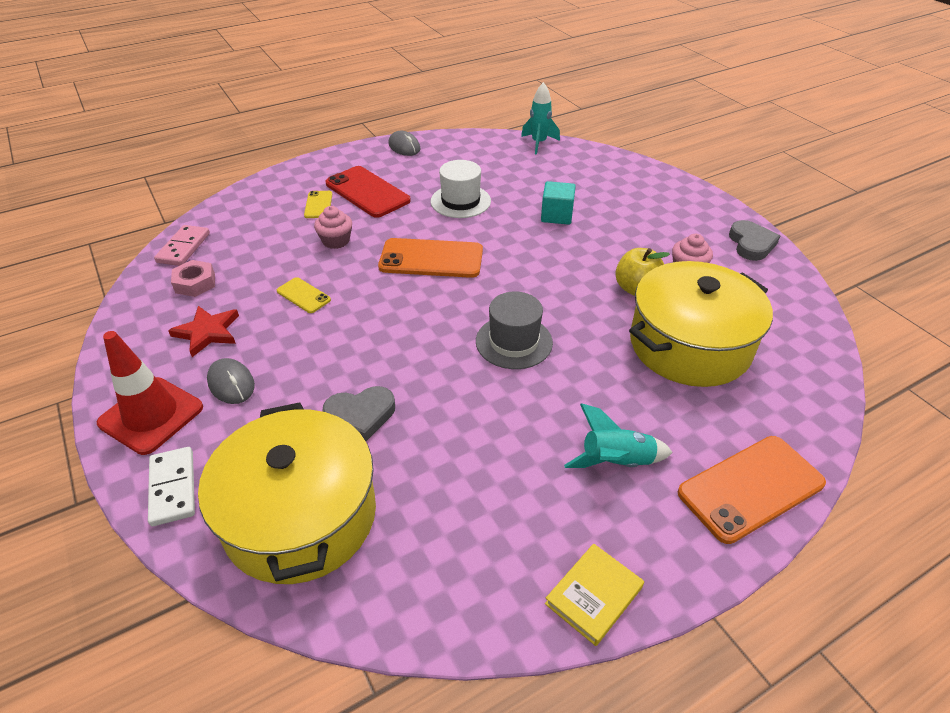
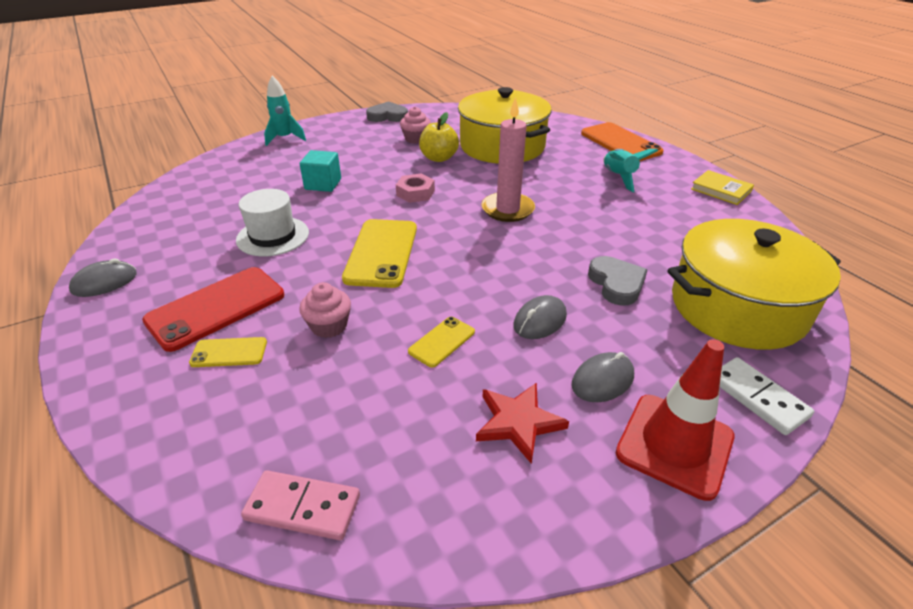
camera: 90 degrees left, 5 degrees down
(172, 488) = (757, 398): white domino -> white domino turned 75 degrees clockwise
(195, 283) = (408, 464): pink nut -> pink nut (415, 193)
(315, 352) = (540, 320): none -> grey mouse
(431, 259) = (382, 253): orange phone -> yellow phone
(514, 342) = (507, 209): grey hat -> pink candle
(539, 143) = (171, 188): turquoise rocket -> turquoise rocket (285, 138)

